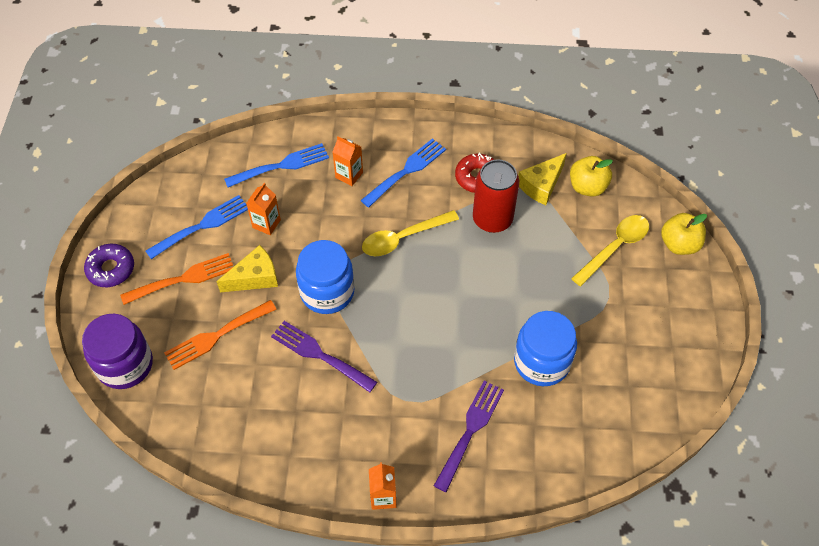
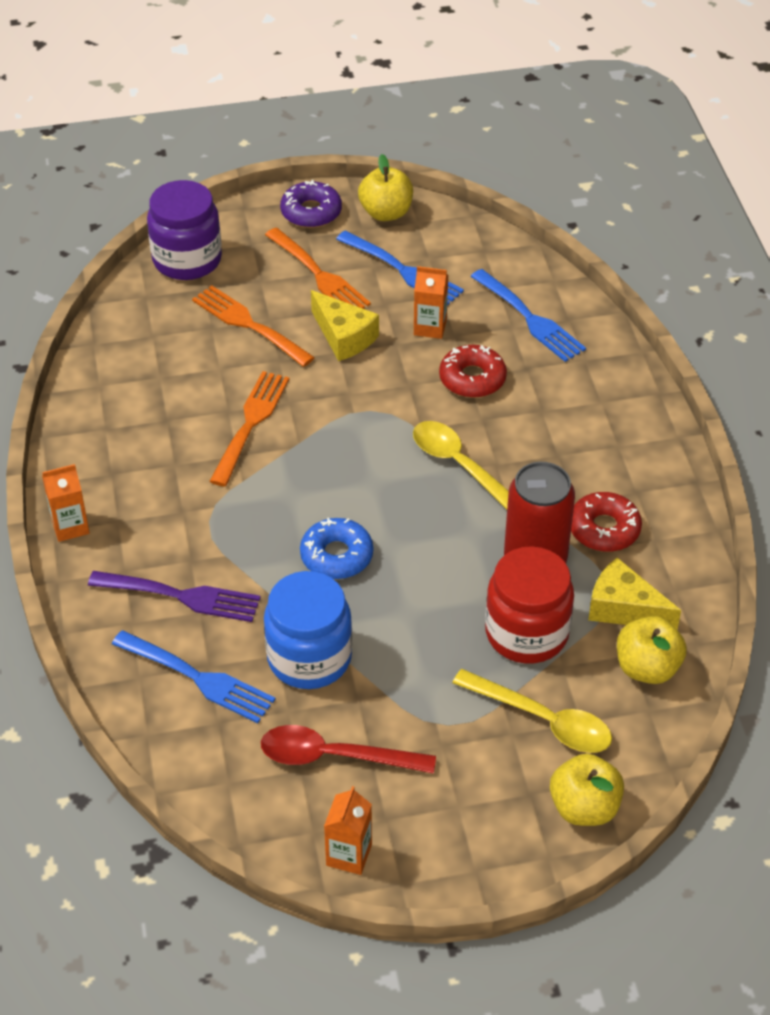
camera: 75 degrees right, 10 degrees down
(135, 222) = (386, 213): none -> yellow apple
(319, 355) = (250, 423): purple fork -> orange fork
(325, 212) = (472, 379): none -> red donut
(327, 292) = (346, 409): blue jar -> none
(349, 175) = (544, 388): orange carton -> orange carton (349, 855)
(406, 171) = (580, 447): blue fork -> blue fork (199, 678)
(459, 327) = (336, 556): none -> blue donut
(548, 238) = (526, 633): none -> red jar
(622, 364) = (335, 756): none -> red spoon

